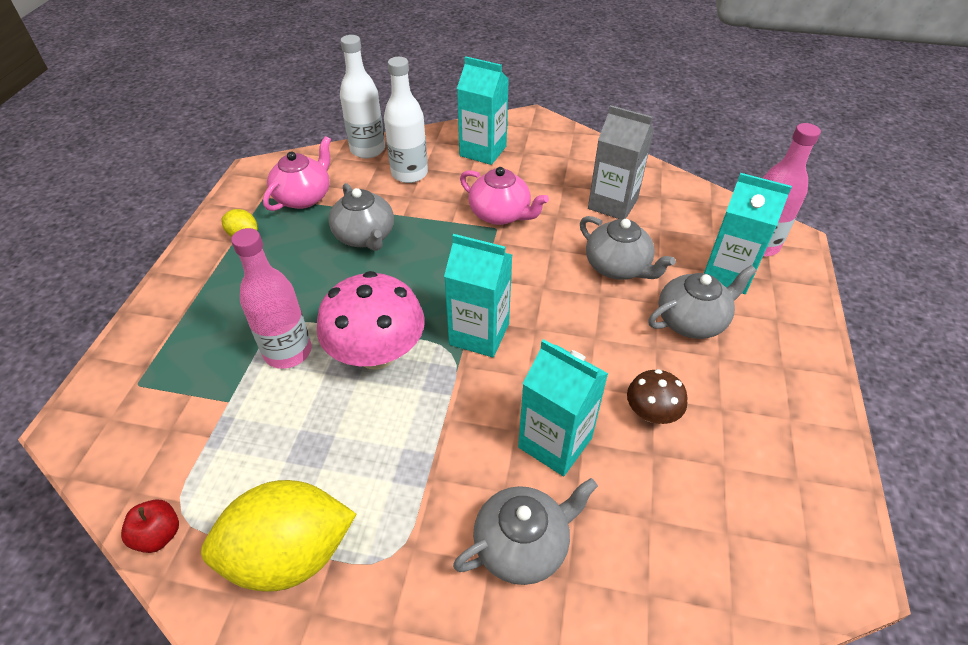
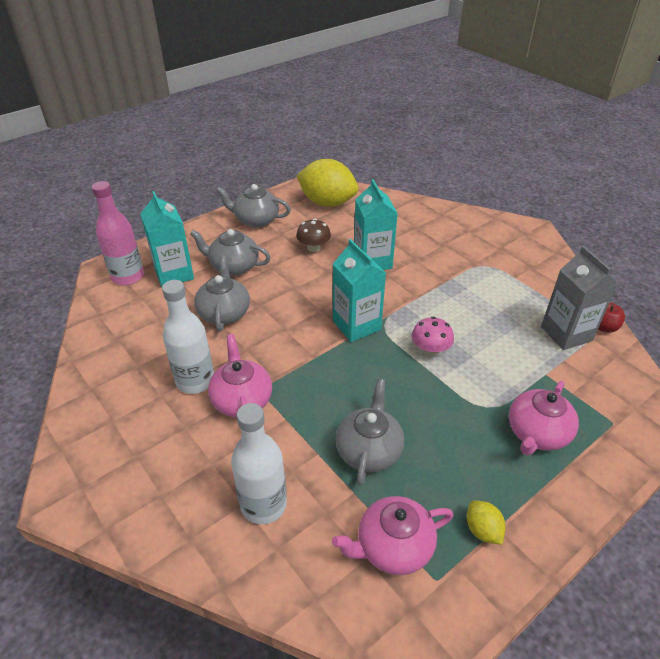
camera: 140 degrees left, 5 degrees down
(220, 327) = (537, 433): none -> pink teapot
(288, 352) = (491, 384): pink bottle -> none
(290, 554) = (534, 288): yellow lemon -> yellow lemon (327, 203)
(367, 150) = (269, 583): white bottle -> white bottle (195, 381)
(377, 353) = (430, 350): pink mushroom -> pink mushroom, size x0.53
(483, 151) = (165, 485): turquoise carton -> none
(522, 545) = (424, 242): grey teapot -> grey teapot (256, 220)
(612, 204) = (155, 355): grey carton -> grey carton (566, 333)

